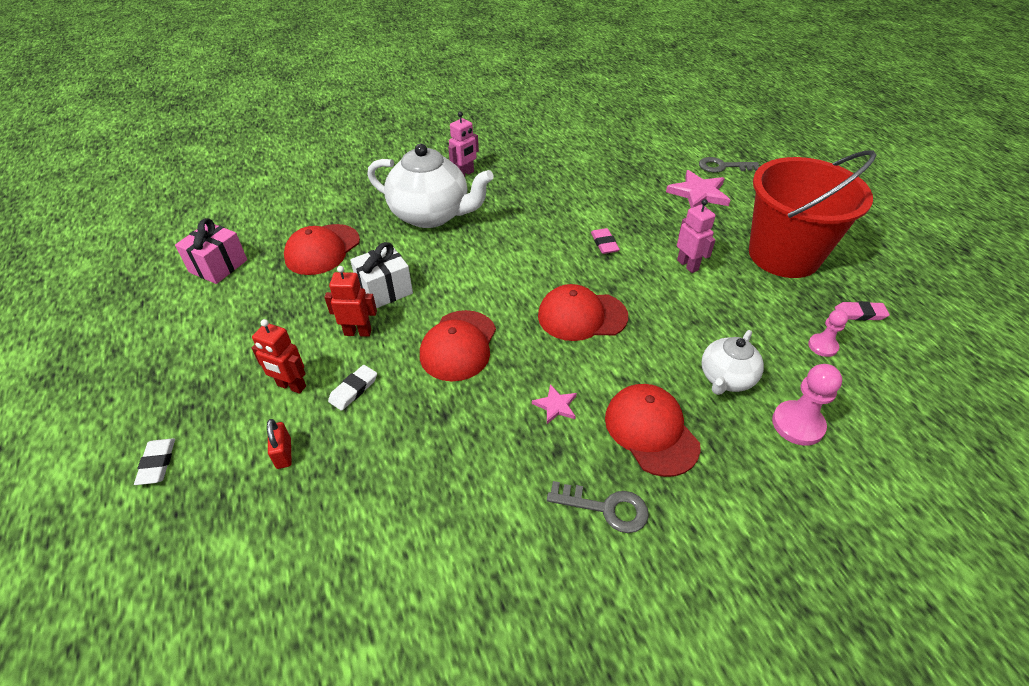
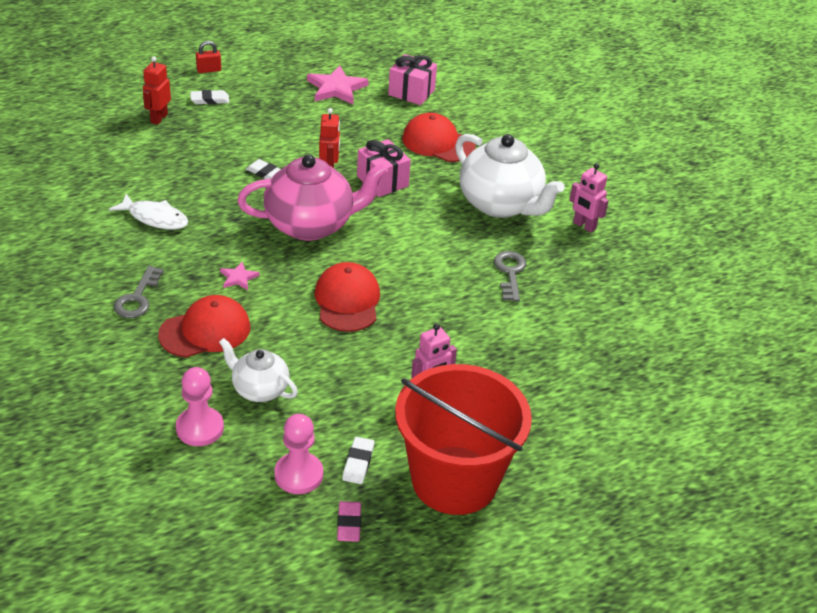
camera: 85 degrees right, 5 degrees down
(284, 453) = (210, 148): red padlock -> red padlock (209, 70)
(291, 386) = (272, 144): red robot -> red robot (159, 118)
(385, 290) = (382, 181): white gift -> pink gift
(431, 215) = (501, 204): white teapot -> white teapot turned 60 degrees counterclockwise
(439, 506) = (155, 218): none -> white fish
(458, 345) = (311, 225): red cap -> pink teapot
(604, 243) = (464, 327): pink eraser -> none
(698, 193) = (579, 423): pink star -> pink star (336, 88)
(723, 167) = (653, 461): grey key -> grey key (510, 273)
(790, 308) = (358, 463): none -> white eraser
(822, 346) = (298, 475): pink pawn -> pink pawn, size x1.59

